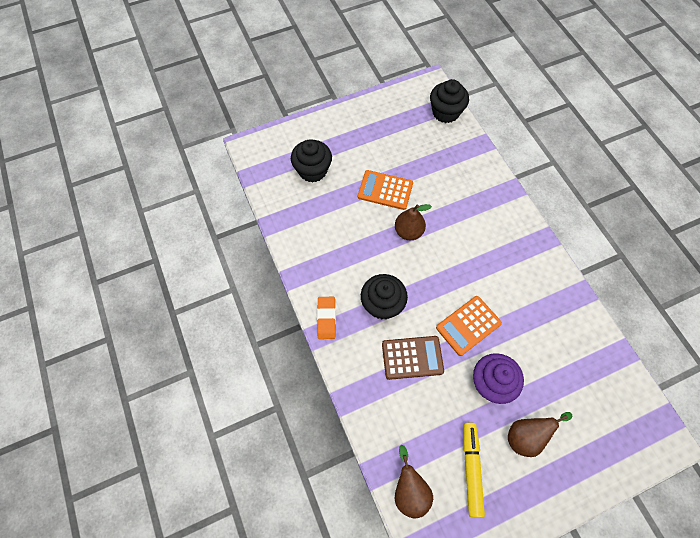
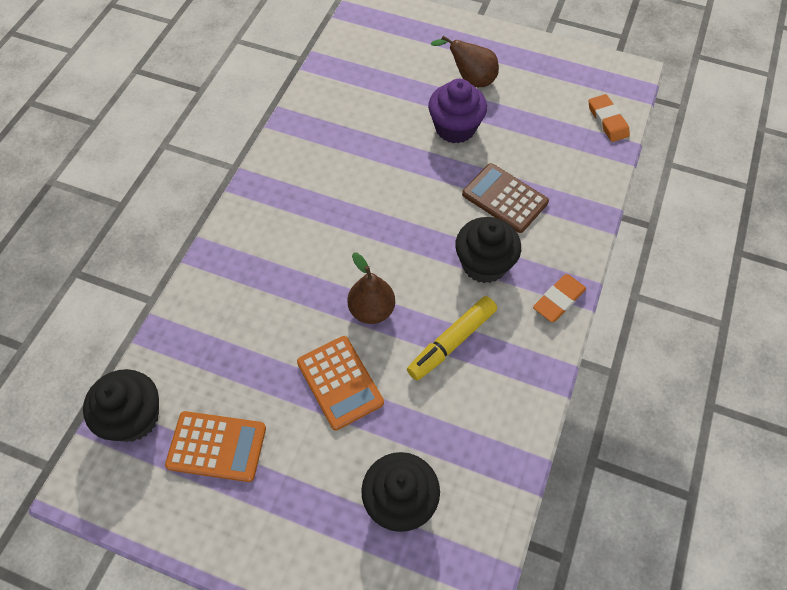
camera: 135 degrees left, 5 degrees down
(409, 490) = (607, 121): brown pear -> orange eraser
(468, 325) = (420, 179): orange calculator -> orange calculator (217, 446)
(471, 469) = (541, 95): yellow marker -> yellow marker (452, 341)

